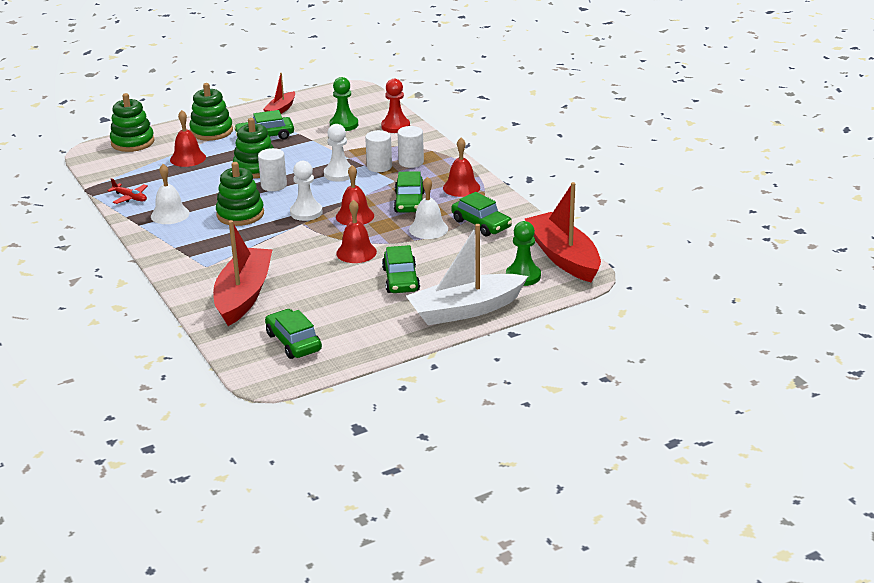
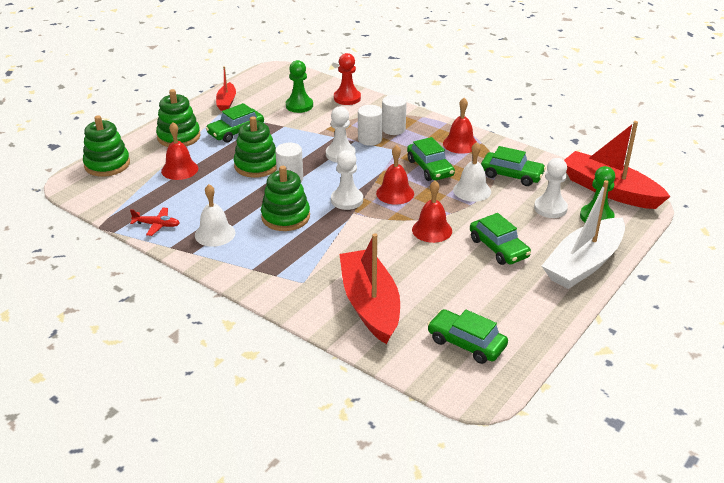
camera: 25 degrees left, 5 degrees up
(486, 259) = (550, 208): none -> white pawn

